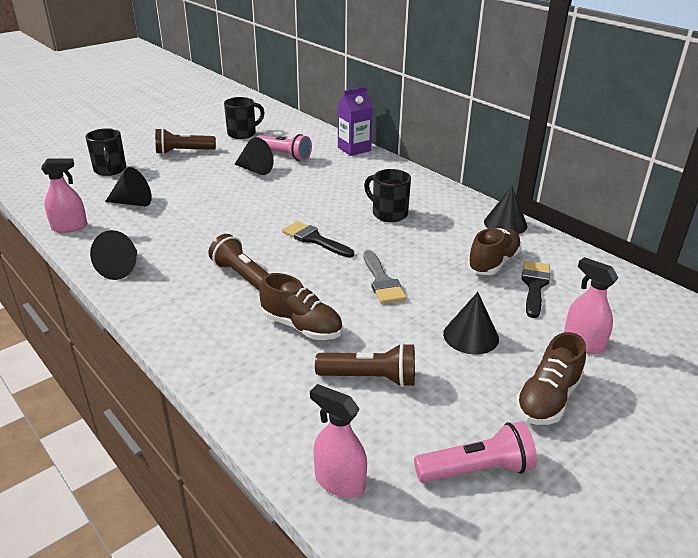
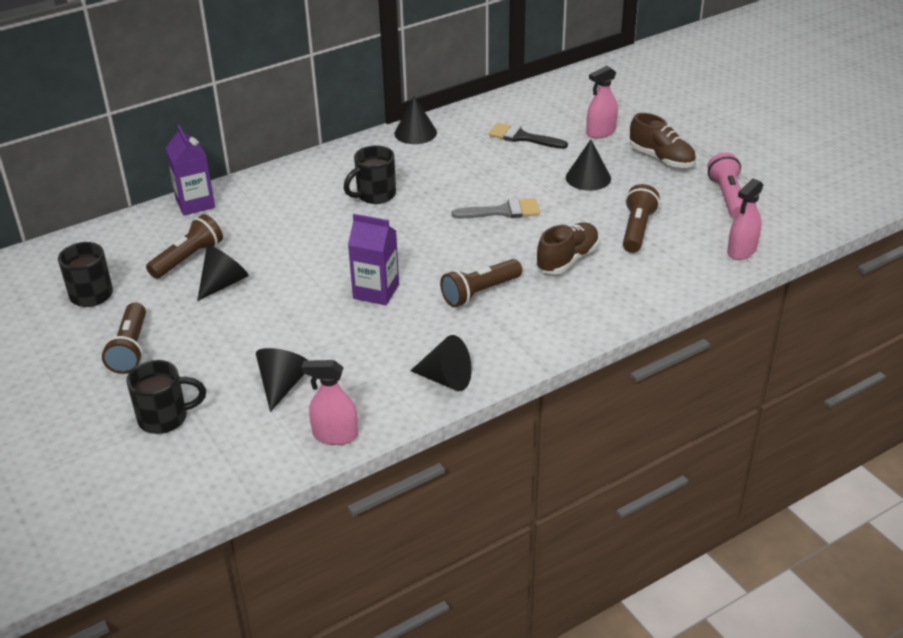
camera: 80 degrees left, 5 degrees up
(70, 227) = (335, 435): pink spray bottle -> pink spray bottle turned 75 degrees counterclockwise
(245, 227) = (376, 291): none -> purple carton
(284, 155) = (188, 258): pink flashlight -> brown flashlight
(314, 239) = (416, 245): black brush -> none
(493, 263) = (483, 150): brown shoe -> none

